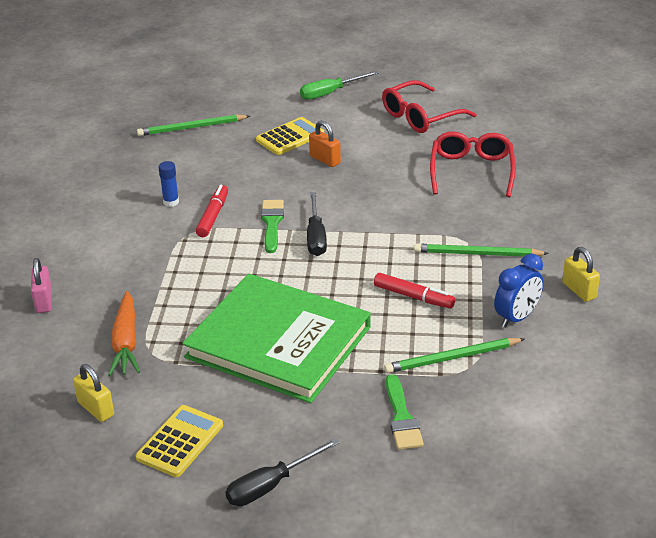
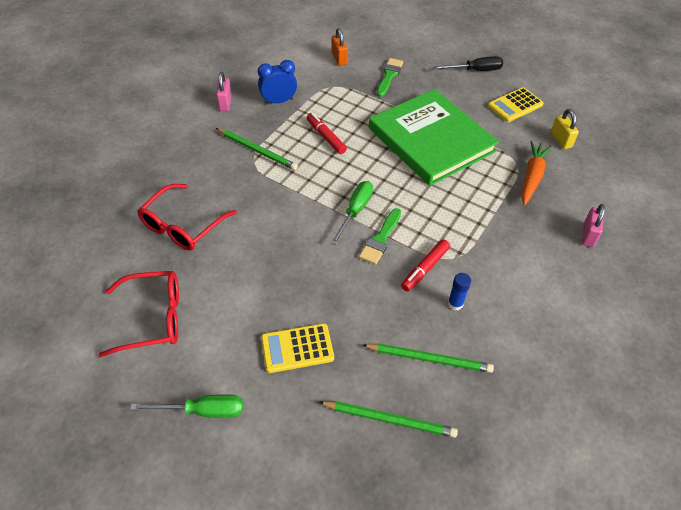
camera: 155 degrees left, 15 degrees up
(316, 237) = (355, 211): black screwdriver -> green screwdriver
(325, 160) = (288, 297): orange padlock -> orange padlock (339, 58)
(452, 358) = (336, 93): green pencil -> green pencil (429, 359)
(579, 290) = (225, 103): yellow padlock -> pink padlock

